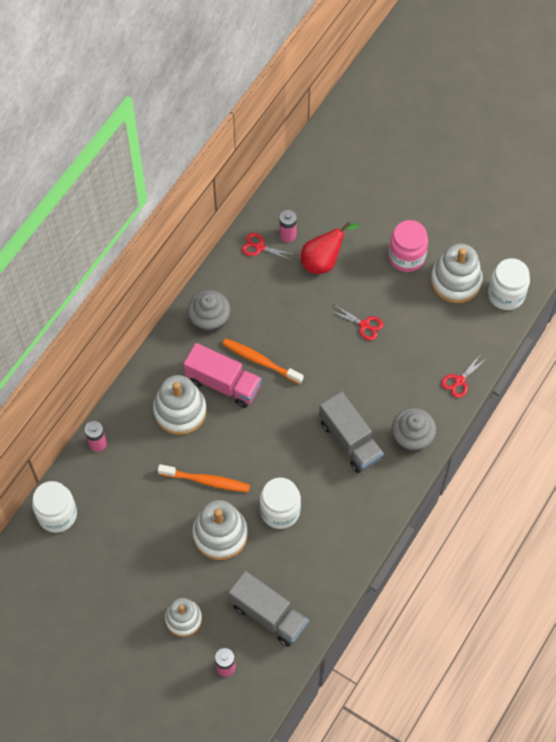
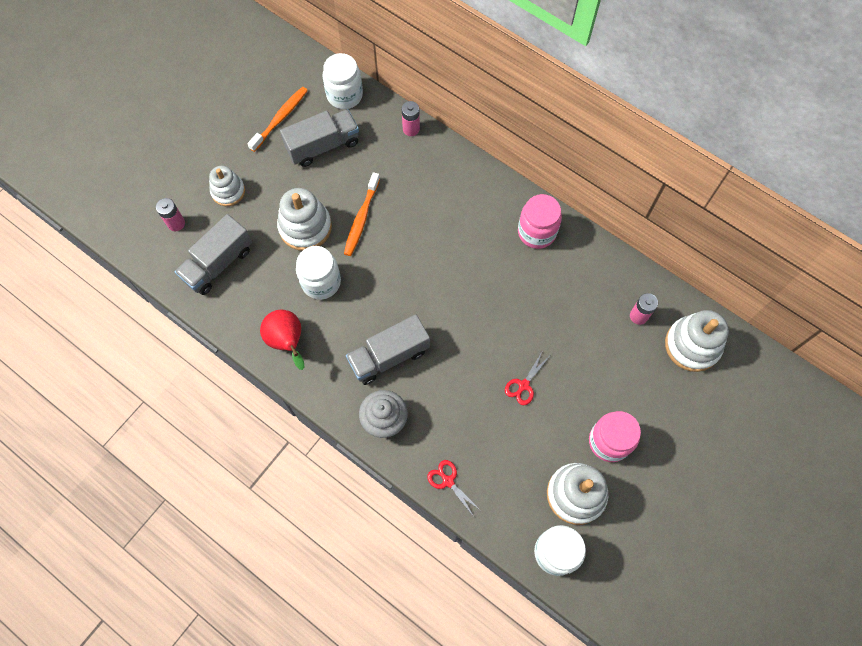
camera: 95 degrees right, 5 degrees up
(122, 529) = (323, 146): none -> grey truck
(180, 411) = (438, 200): white stacking toy -> white stacking toy (692, 345)
(209, 320) = (536, 232): grey cupcake -> pink jar
(223, 383) = (464, 240): pink truck -> none
(260, 247) = (623, 286): red scissors -> none
(260, 361) = (487, 277): orange toothbrush -> orange toothbrush (280, 118)
(323, 261) = (605, 350): red pear -> red pear (287, 341)

